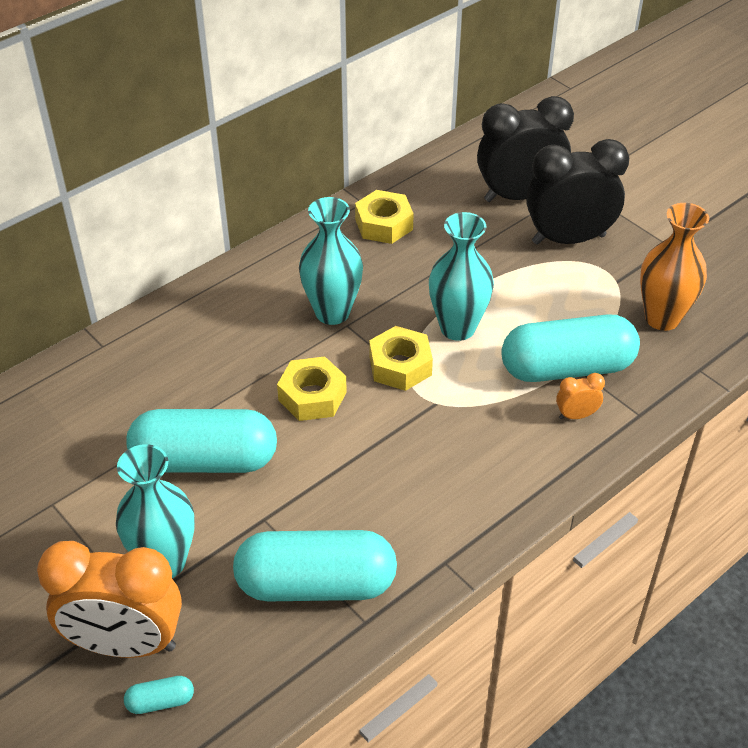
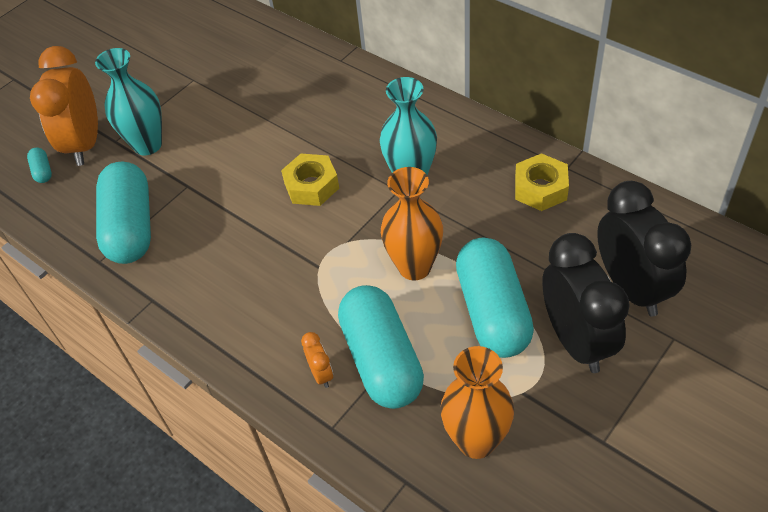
camera: 85 degrees right, 5 degrees up
(205, 460) = (238, 141): turquoise capsule -> turquoise capsule (493, 311)
(400, 366) = (357, 234): yellow nut -> none
(457, 328) = (414, 267): turquoise vase -> orange vase

